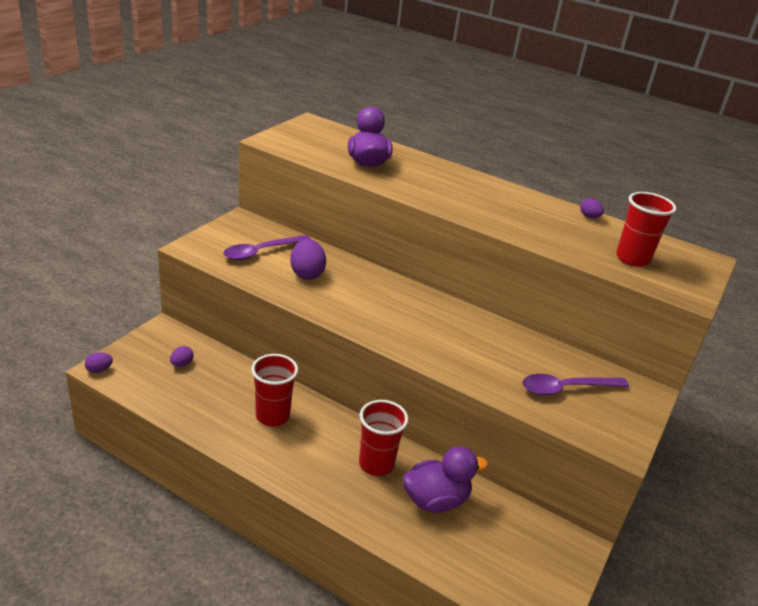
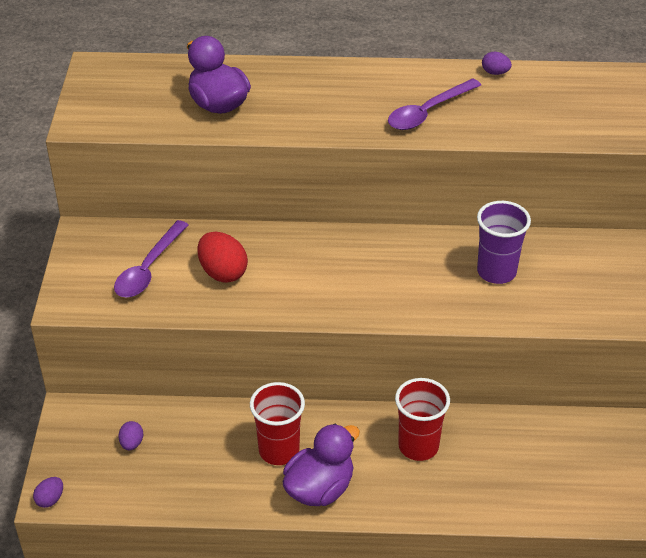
camera: 25 degrees left, 10 degrees up
(307, 274) = (223, 272): purple egg -> red egg
(435, 500) = (498, 452): purple duck -> purple duck (319, 488)
(509, 357) = (496, 272): none -> purple cup
(566, 388) = (570, 281): purple spoon -> purple spoon (428, 112)
(632, 258) = (571, 112): red cup -> none

